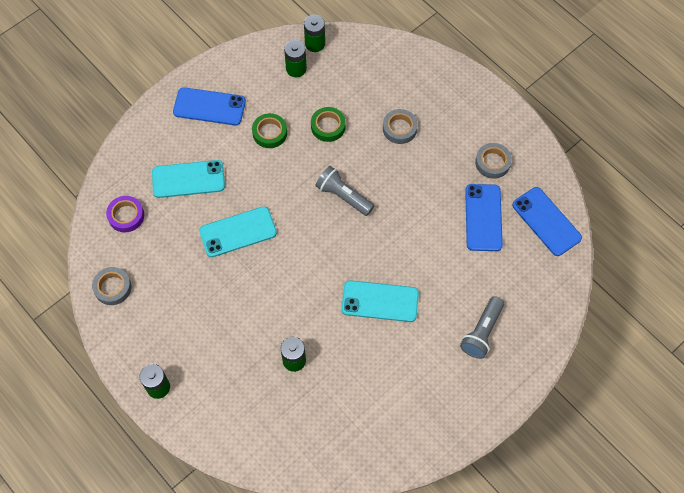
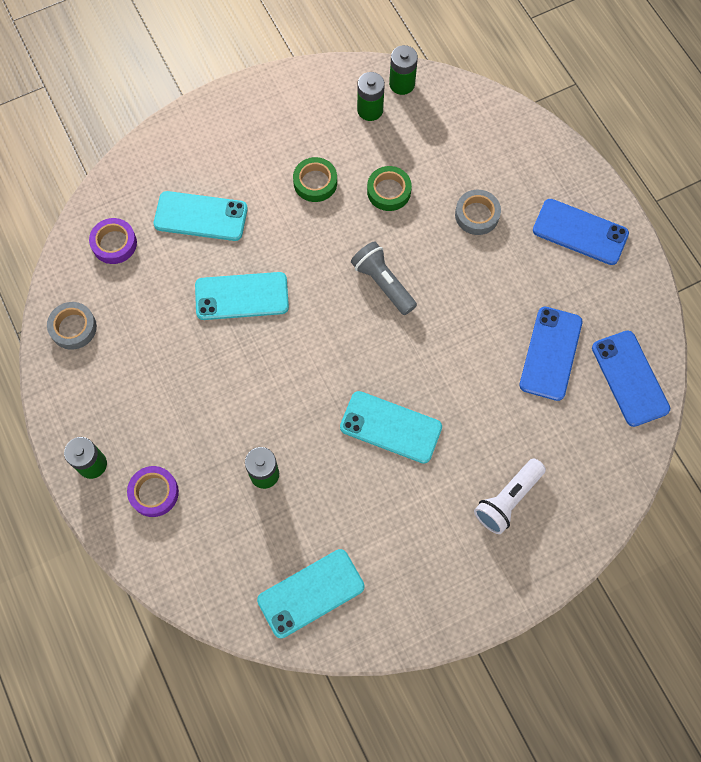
camera: 15 degrees right, 5 degrees up
(209, 107) = (251, 133): blue phone -> blue phone (580, 232)
(213, 396) = (154, 493): none -> purple tape
(355, 439) = (311, 593): none -> turquoise phone
(482, 332) = (507, 499): grey flashlight -> white flashlight
(492, 163) = (582, 286): grey tape -> none

